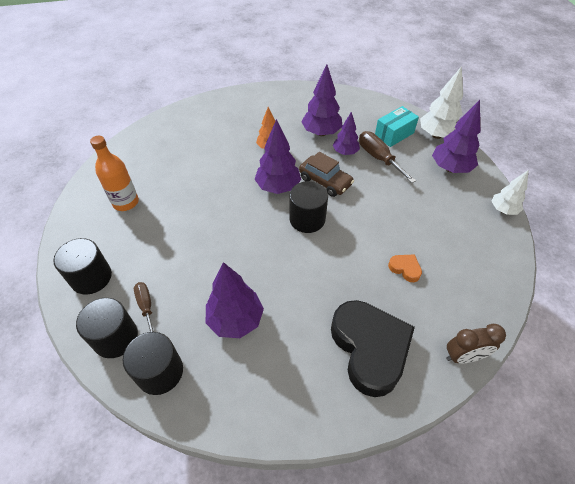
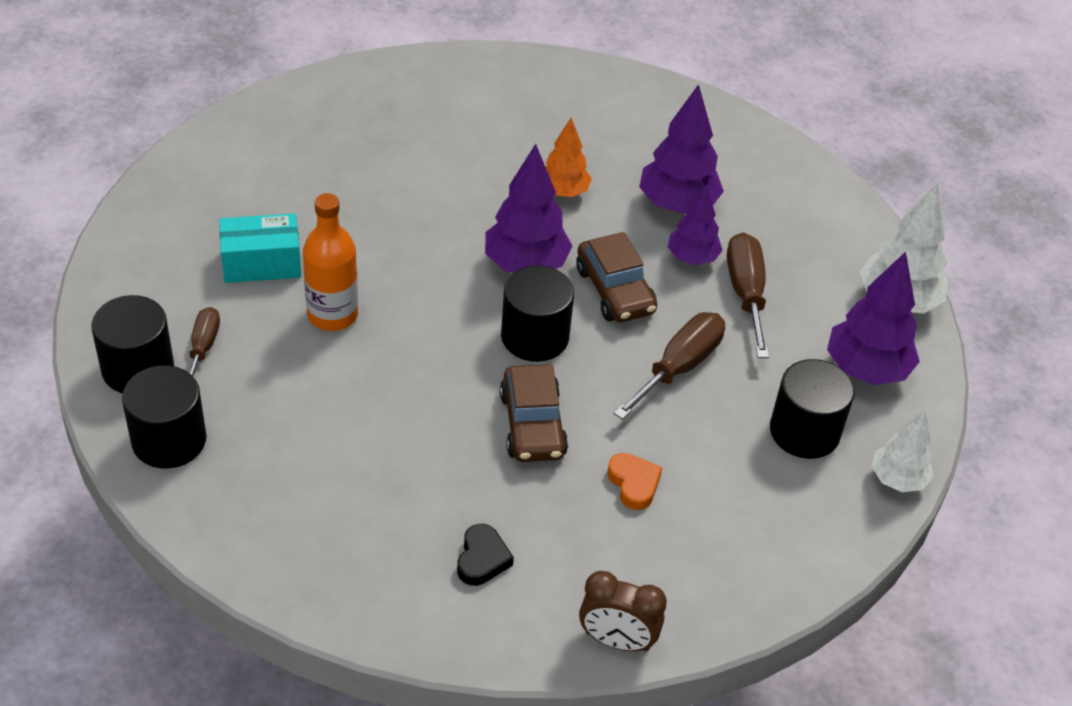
camera: 25 degrees right, 5 degrees down
(91, 277) = (152, 272): black cylinder -> black cylinder (804, 431)
(126, 202) = (267, 183): orange bottle -> orange bottle (332, 315)
(236, 320) = (316, 426): purple tree -> none
(339, 263) = (532, 425): none -> brown car
(369, 348) = (482, 559): black heart -> black heart, size x0.41
(379, 203) = (679, 367): none -> brown screwdriver
(394, 134) = (814, 265): turquoise box -> turquoise box (261, 263)

